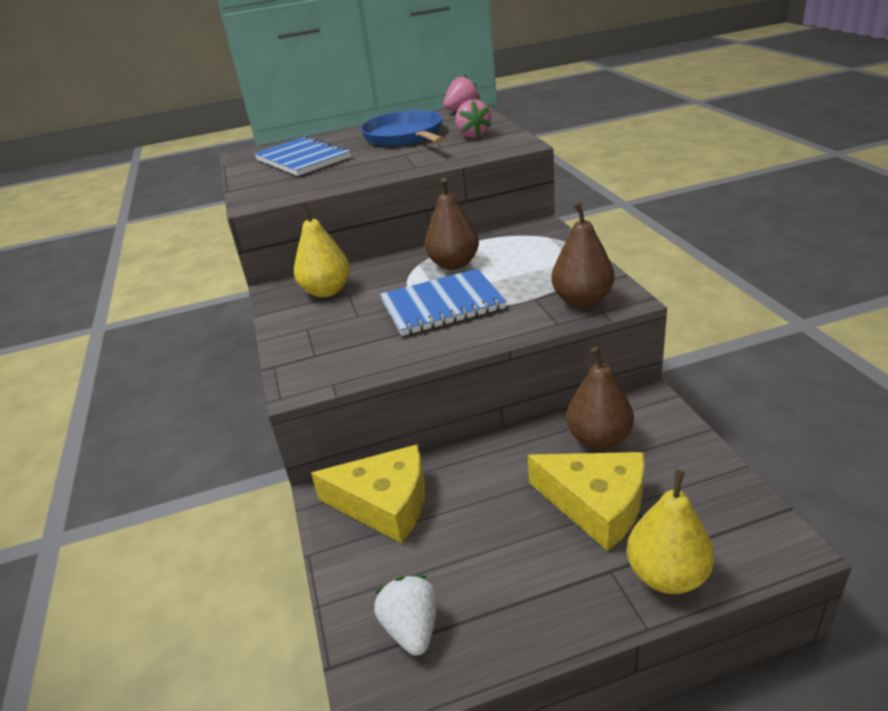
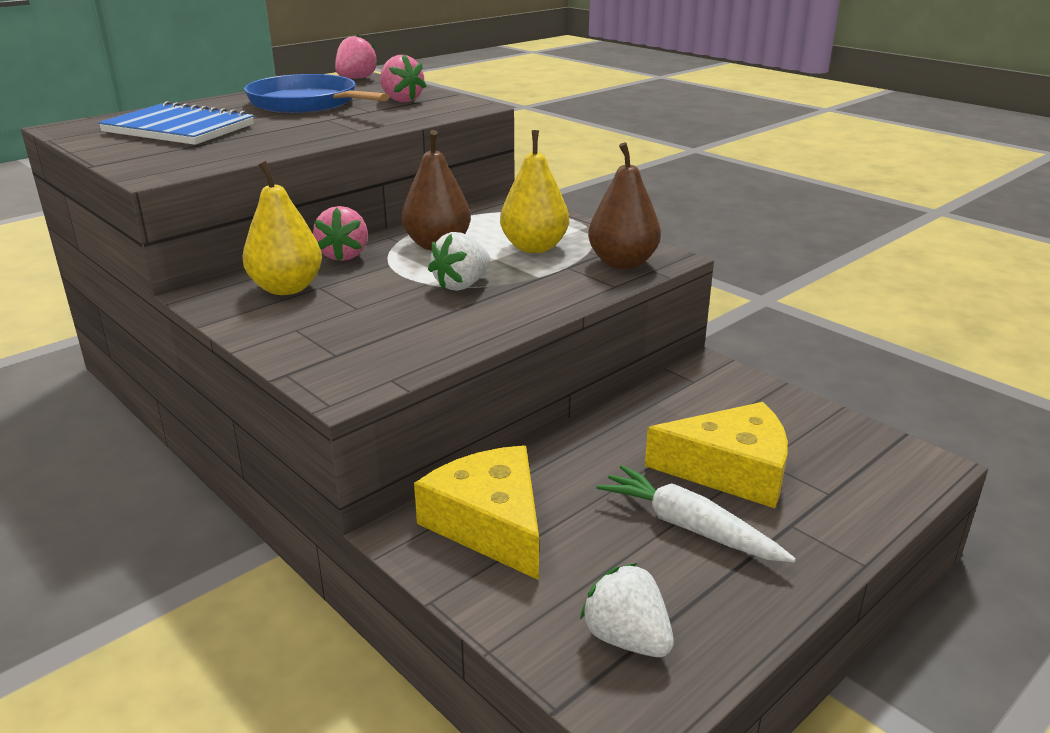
camera: 30 degrees left, 5 degrees down
(383, 266) = (344, 255): none -> pink strawberry
(385, 503) = (490, 524): yellow cheese -> yellow cheese turned 105 degrees counterclockwise
(442, 305) = (461, 285): blue notebook -> white strawberry
(524, 548) = (689, 527): none -> white carrot
(599, 439) = (686, 411): brown pear -> none
(667, 575) = (846, 514): yellow pear -> yellow pear (534, 247)

